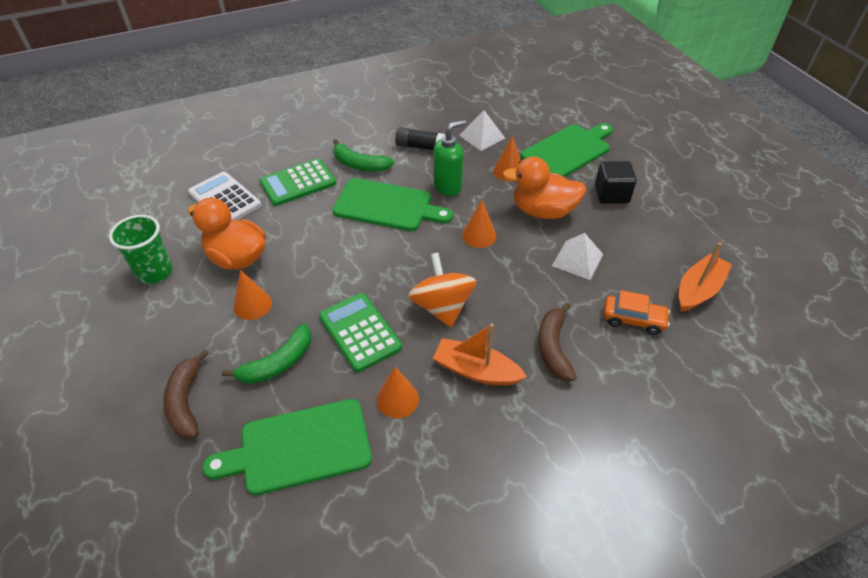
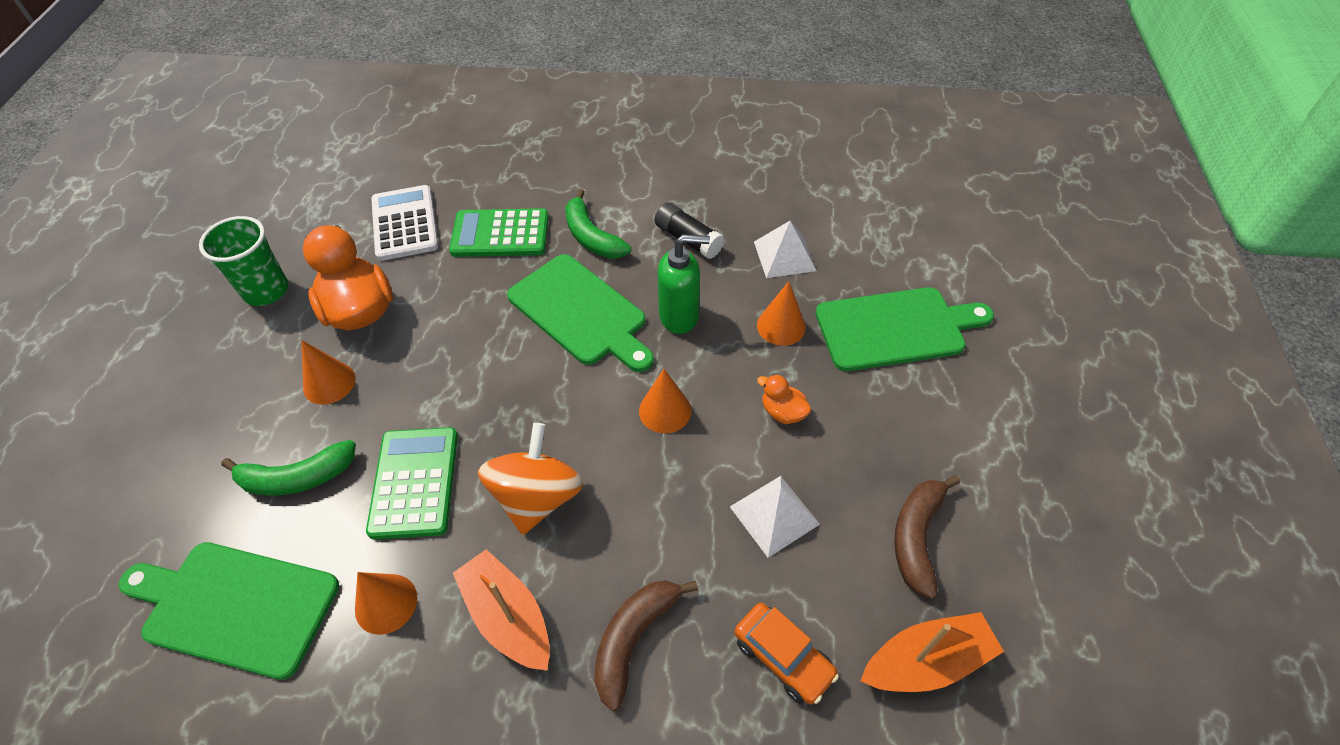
camera: 30 degrees right, 5 degrees up
(186, 401) = (174, 477): brown banana -> brown banana (917, 537)
(542, 211) = (782, 412): orange duck -> orange duck, size x0.47
(611, 194) = (909, 429): black cube -> none

